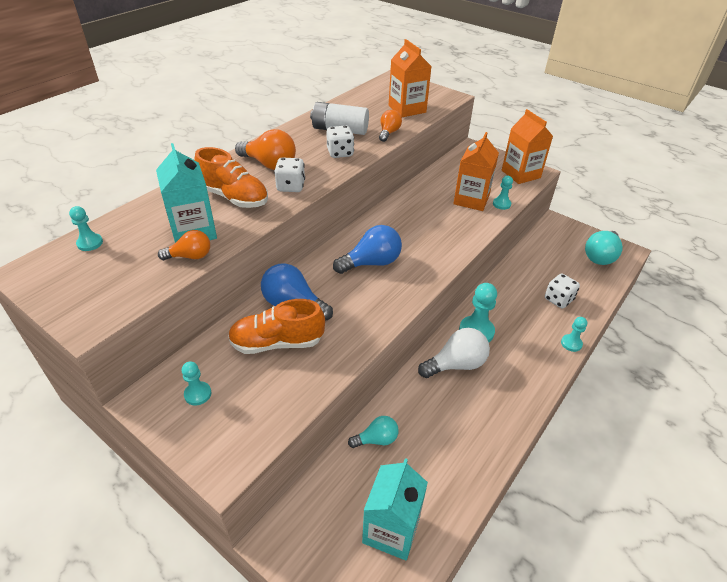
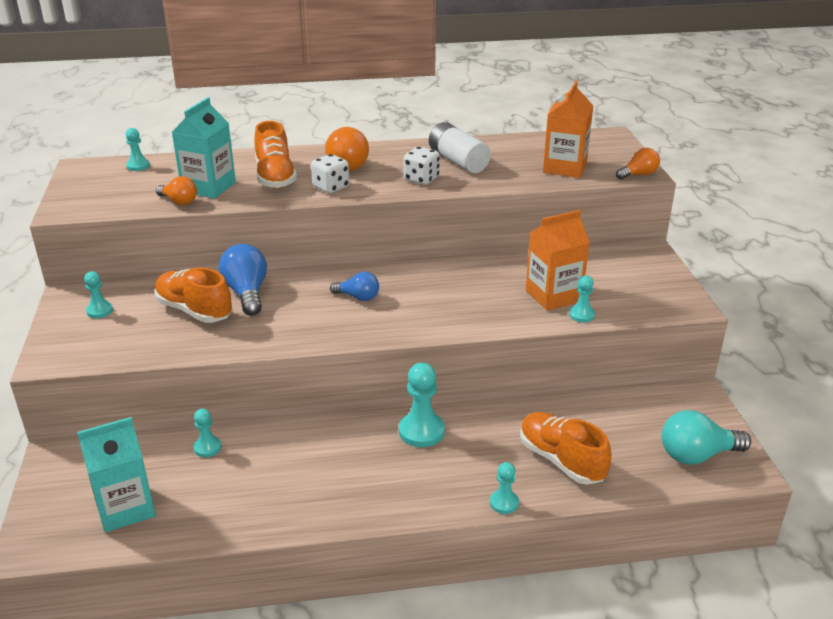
camera: 45 degrees right, 10 degrees down
(371, 263) = (358, 297): blue light bulb -> blue light bulb, size x0.61
(376, 439) = (207, 448): turquoise light bulb -> turquoise pawn
(388, 133) = (501, 181): orange light bulb -> orange light bulb (638, 174)
(456, 364) = (357, 443): white light bulb -> none
(520, 174) = (663, 300): orange carton -> none
(558, 299) = (561, 460): white dice -> orange shoe

